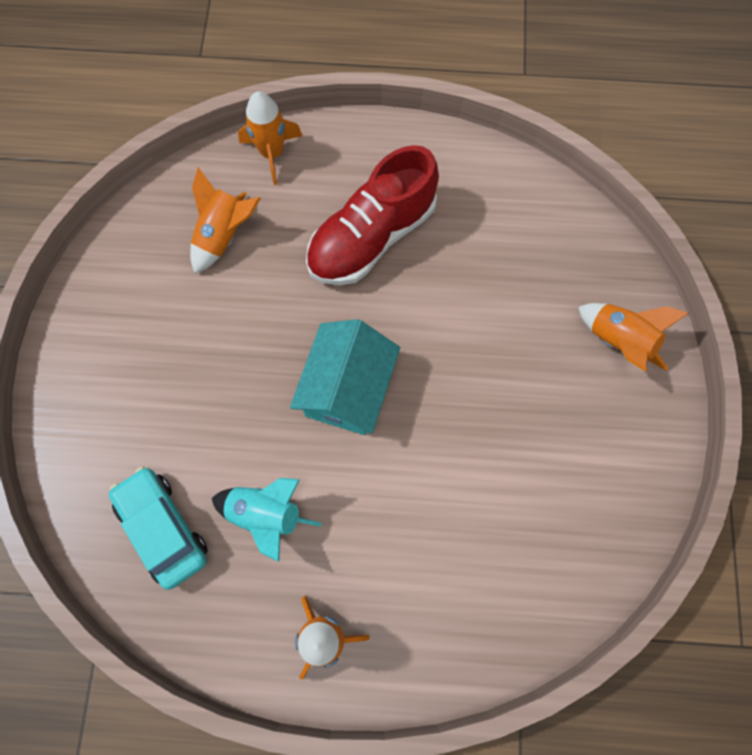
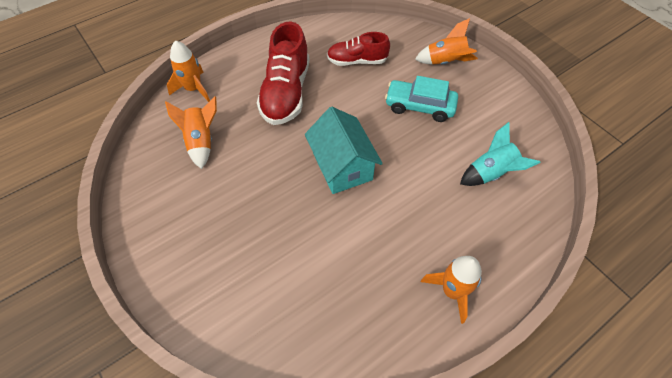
camera: 40 degrees left, 15 degrees down
(163, 528) = (307, 312): turquoise car -> turquoise car (419, 106)
(266, 515) = (359, 257): turquoise rocket -> turquoise rocket (491, 173)
(501, 253) = (357, 61): none -> red shoe

